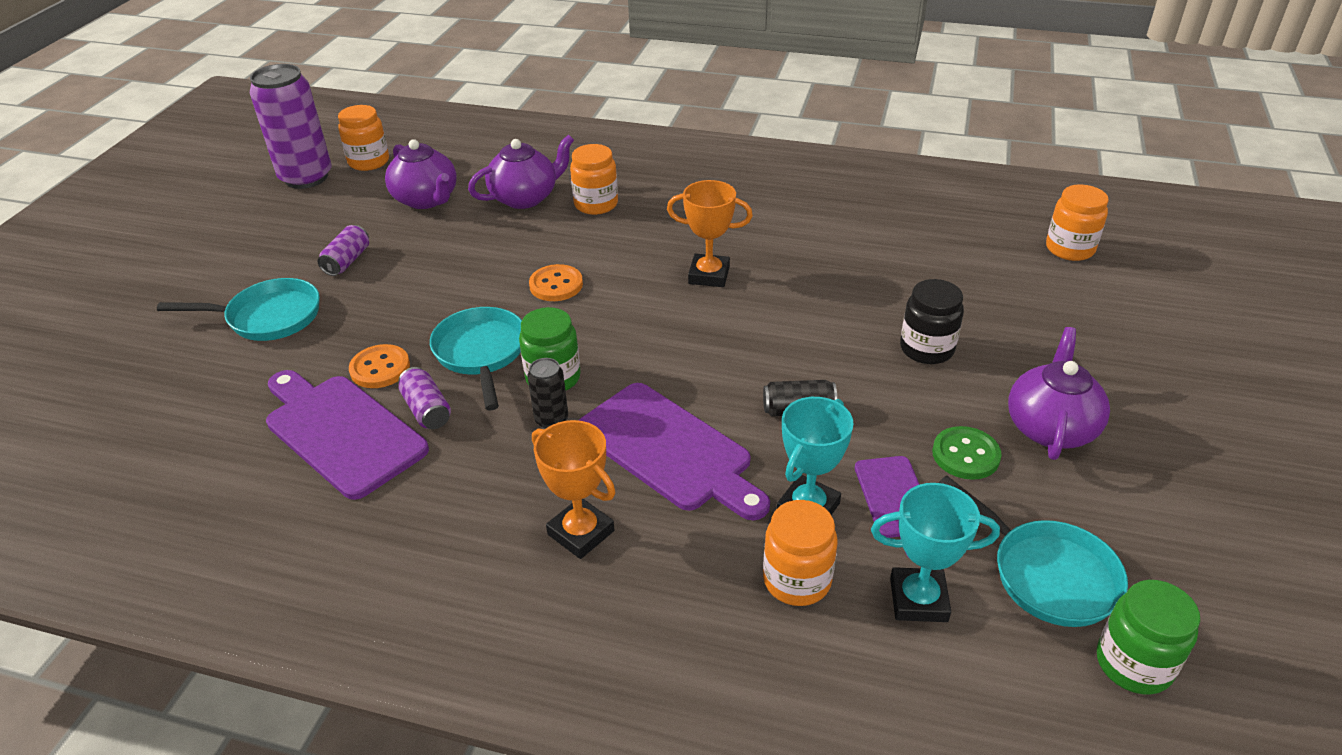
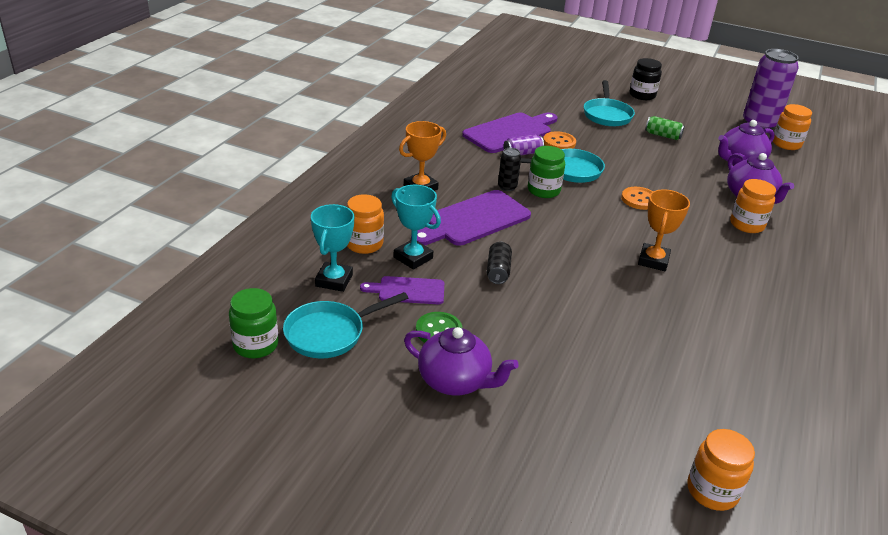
camera: 95 degrees right, 5 degrees down
(347, 261) = (663, 135): purple can -> green can
(926, 349) = (555, 345): black jar -> black jar (642, 95)

